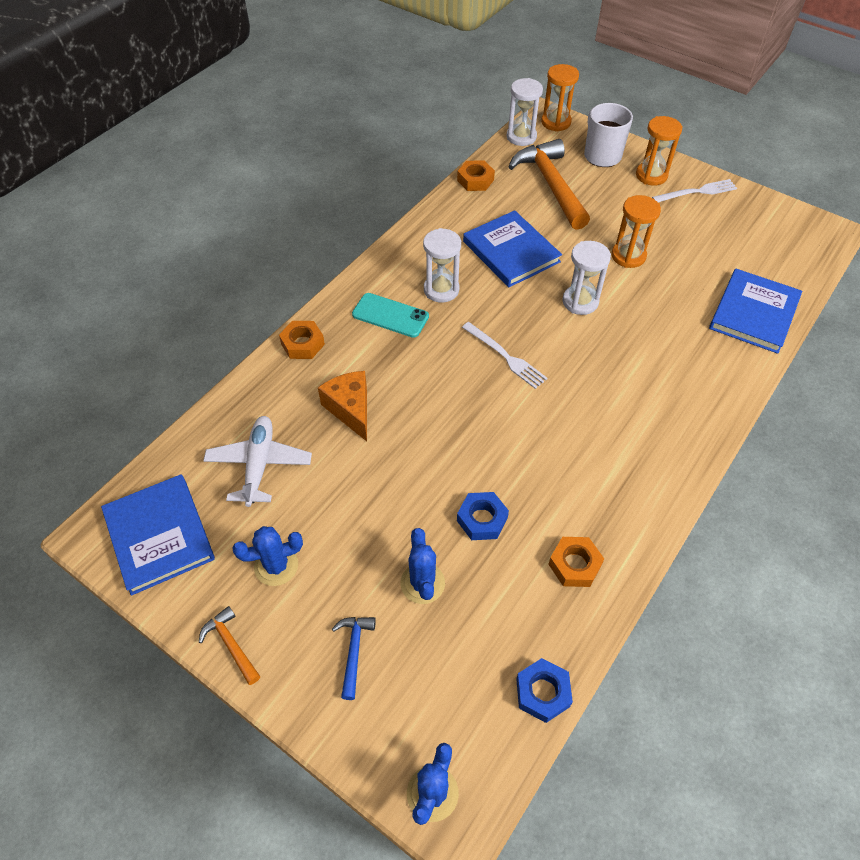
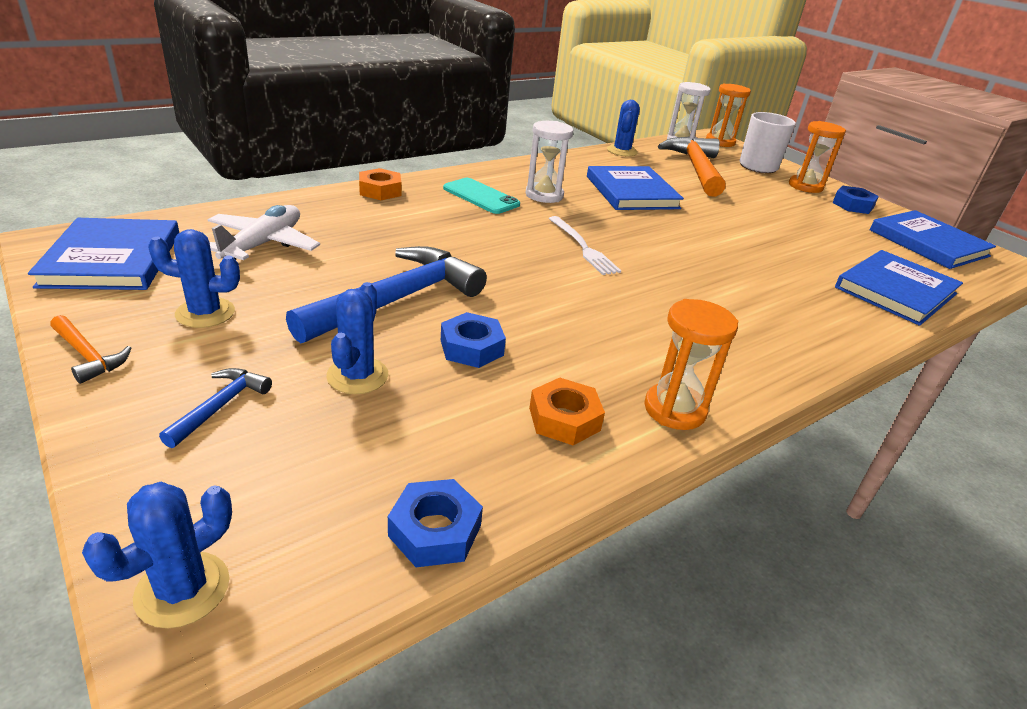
camera: 15 degrees right, 20 degrees down
(231, 645) = (88, 355): orange hammer -> orange hammer turned 150 degrees clockwise
(350, 409) = (390, 237): orange cheese -> none
(401, 489) = (396, 300): none -> blue hammer
(475, 180) = (622, 151): orange nut -> blue cactus
(580, 302) = (688, 235): white hourglass -> none
(628, 256) = (758, 222): orange hourglass -> orange hourglass (674, 409)
(697, 192) = (852, 205): white fork -> blue nut
(767, 229) = (928, 243): none -> blue book

